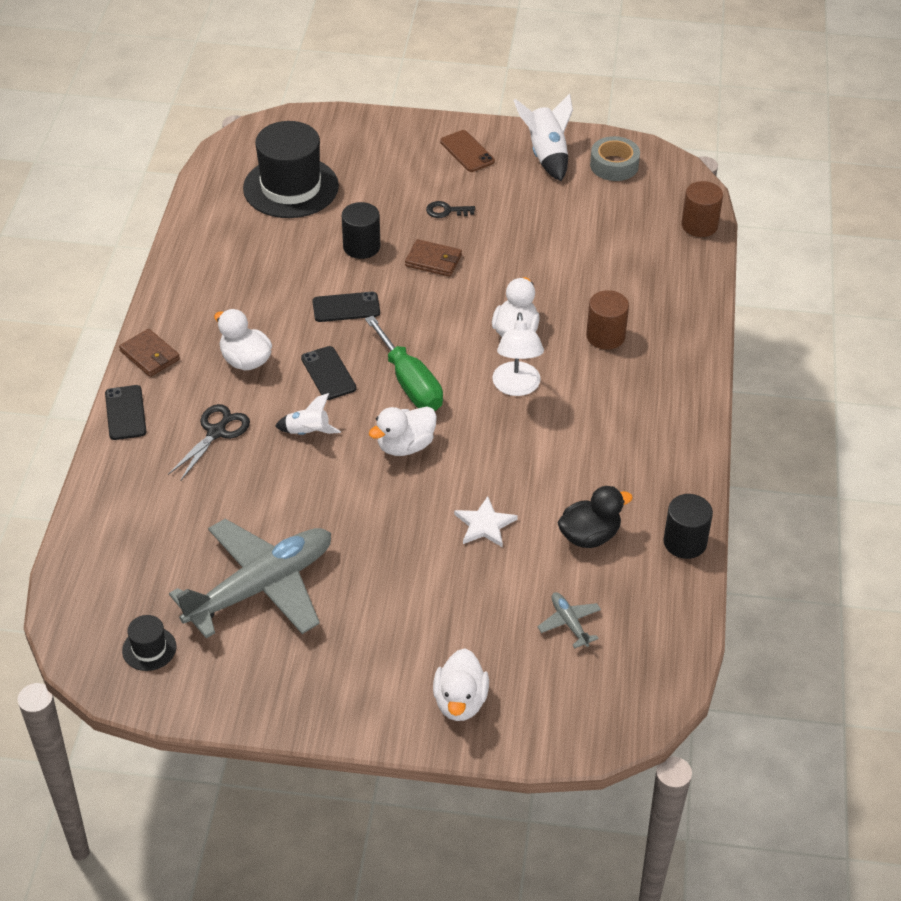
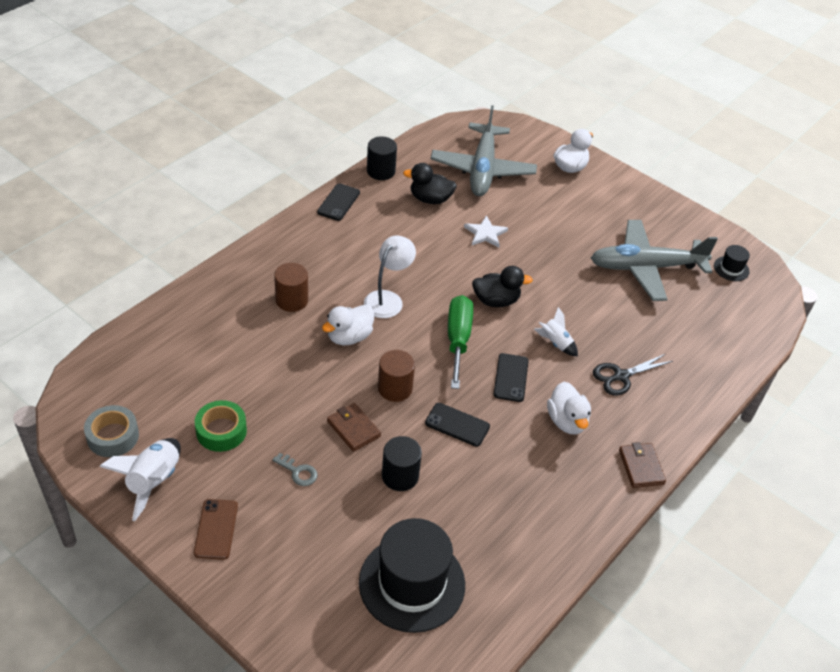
camera: 150 degrees left, 0 degrees up
(125, 413) = (682, 426): black phone -> black phone (338, 202)
(405, 446) = (496, 300): white duck -> black duck
(446, 211) = (298, 472): black key -> grey key
(538, 207) = (221, 431): none -> green tape
(569, 623) = (482, 169): grey plane -> grey plane, size x2.50
(699, 225) = (122, 343): brown cylinder -> brown cylinder (395, 388)

